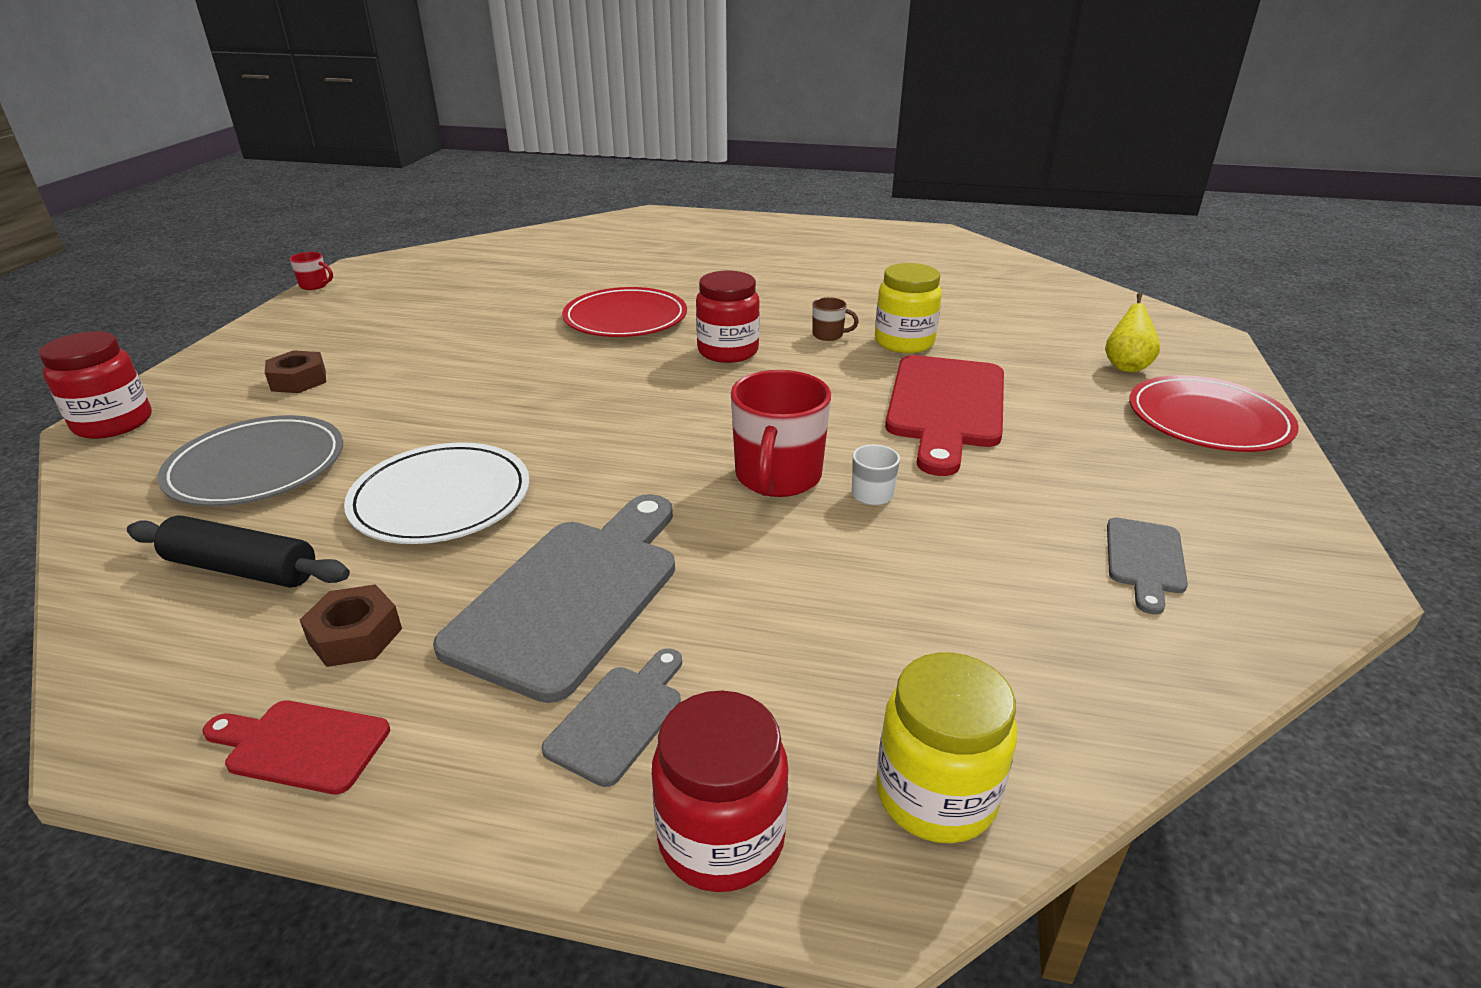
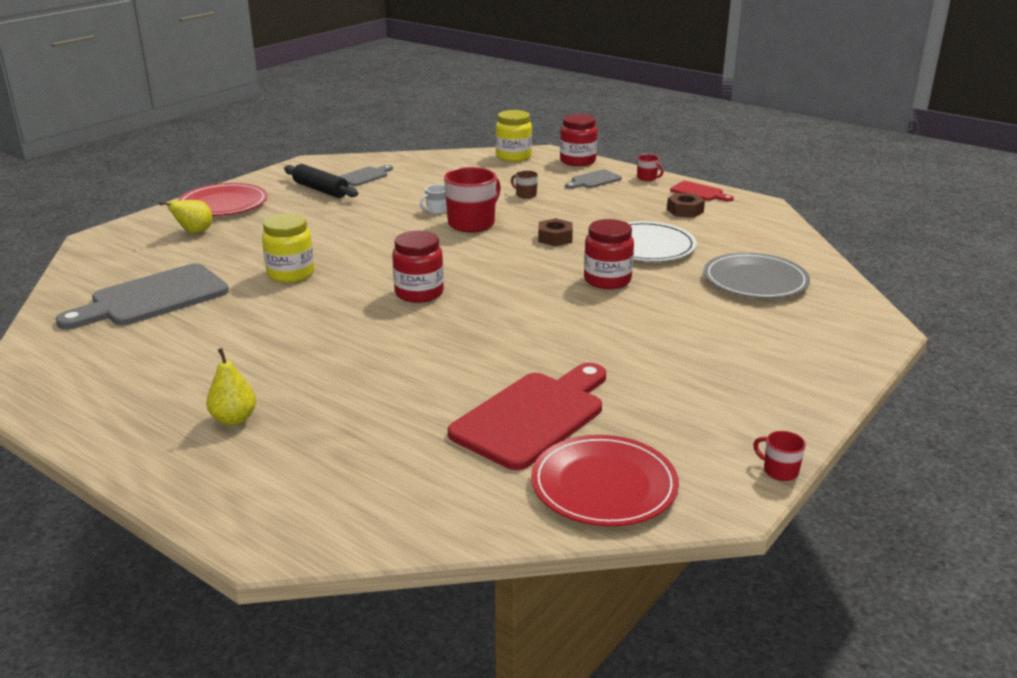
camera: 155 degrees left, 5 degrees down
(113, 423) = (874, 328): red jar -> red jar (607, 280)
(242, 569) = (741, 238): black rolling pin -> black rolling pin (320, 190)
(298, 380) = (751, 337): brown nut -> brown nut (555, 238)
(462, 787) = (647, 178): none -> red mug
(572, 596) = (596, 206): grey cutting board -> grey cutting board (152, 298)
(625, 318) = (468, 341): red plate -> red plate (604, 485)
(753, 245) = (234, 419): none -> yellow pear
(829, 335) = (331, 290): brown mug -> brown mug (525, 195)
(945, 407) = (339, 234): red cutting board -> red cutting board (533, 416)

